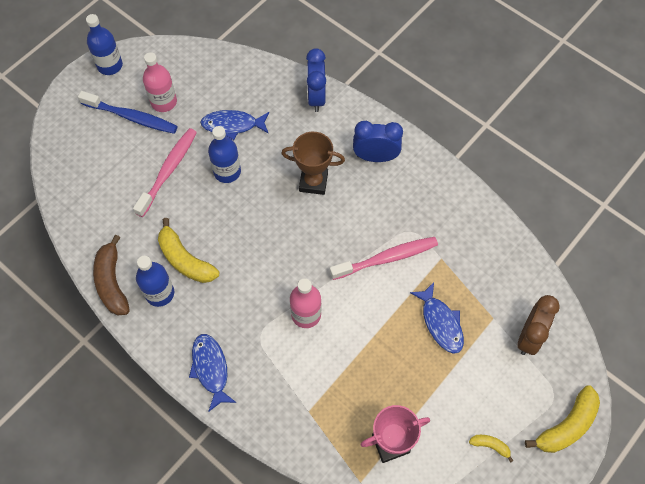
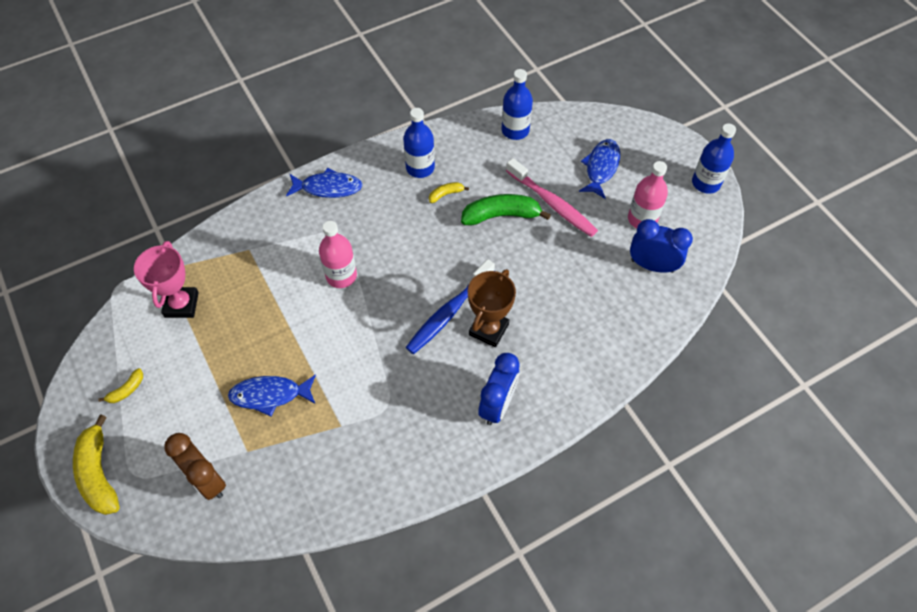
camera: 110 degrees right, 5 degrees down
(112, 282) = (448, 136): brown banana -> none
(131, 117) = (630, 188): blue toothbrush -> blue toothbrush (449, 312)
(185, 259) = (446, 194): yellow banana -> yellow banana, size x0.49
(194, 207) = (501, 215): none -> green banana
(227, 172) = (532, 253): blue bottle -> blue bottle (515, 130)
(232, 125) = (591, 274): blue fish -> blue fish (601, 168)
(316, 97) = (603, 369): blue clock -> blue clock (652, 266)
(386, 258) = (366, 370): pink toothbrush -> none

